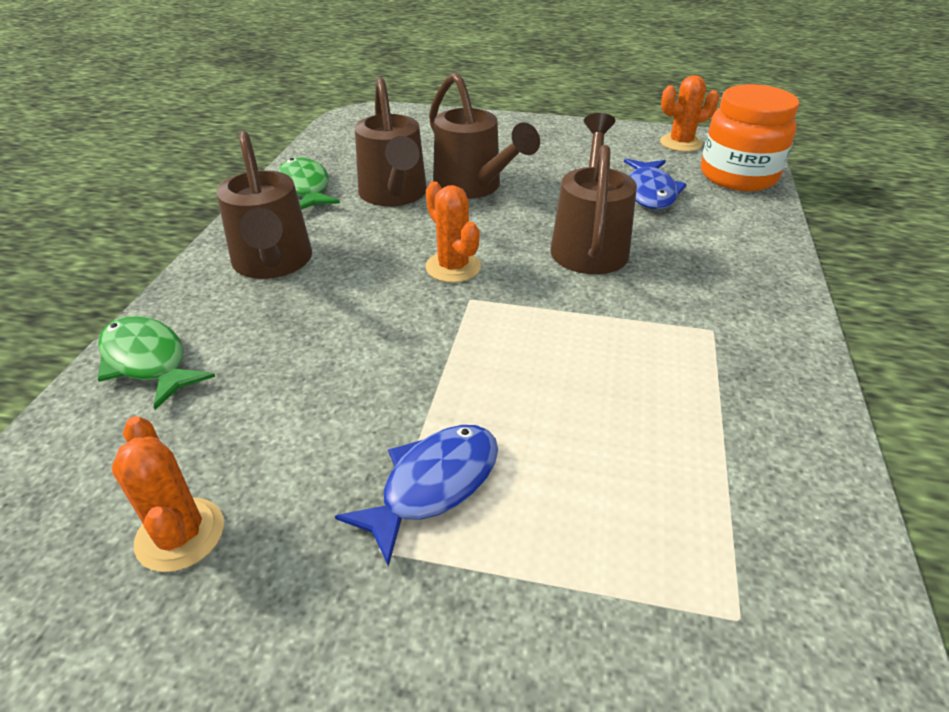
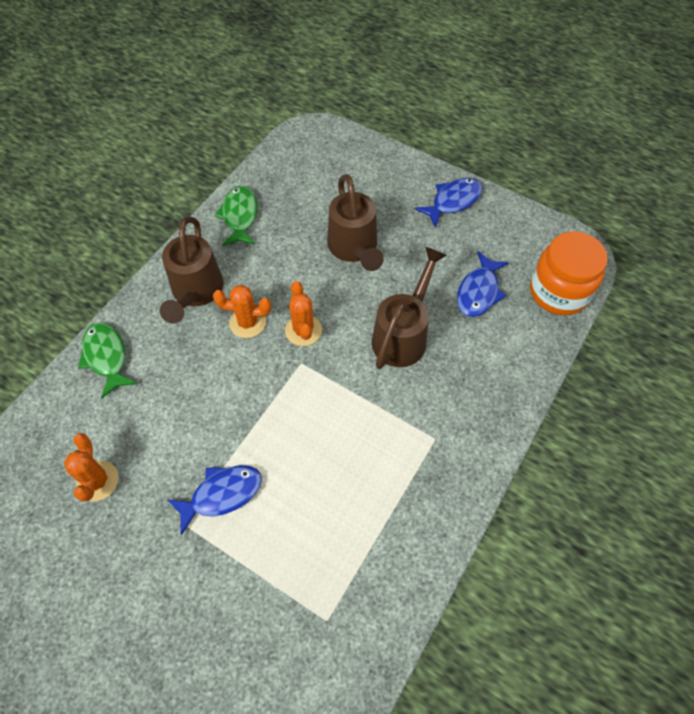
camera: 20 degrees right, 20 degrees up
(394, 195) = (296, 242): brown watering can -> none
(563, 135) = (453, 201): none -> blue fish
(680, 143) = (541, 237): orange cactus -> orange cactus (247, 322)

